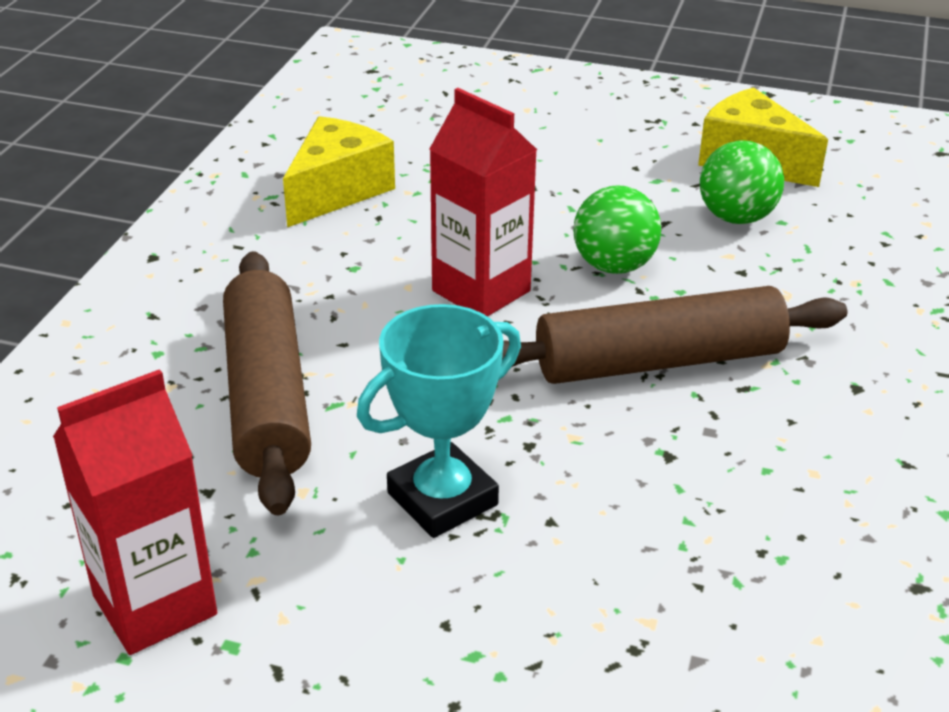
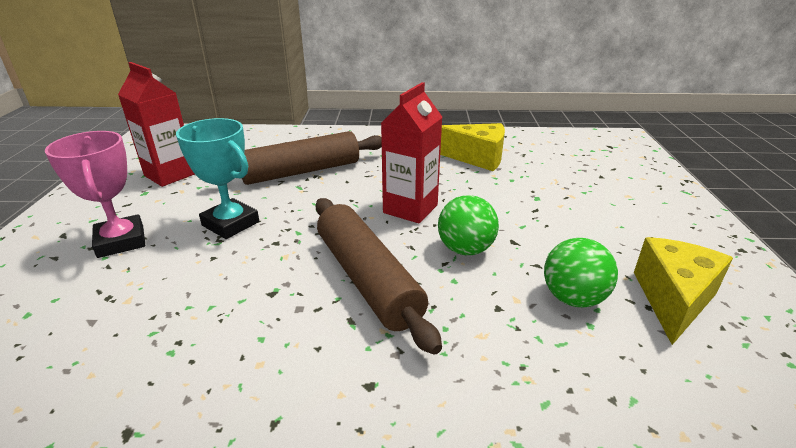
camera: 75 degrees right, 5 degrees down
(448, 656) = (121, 241): none -> pink trophy

